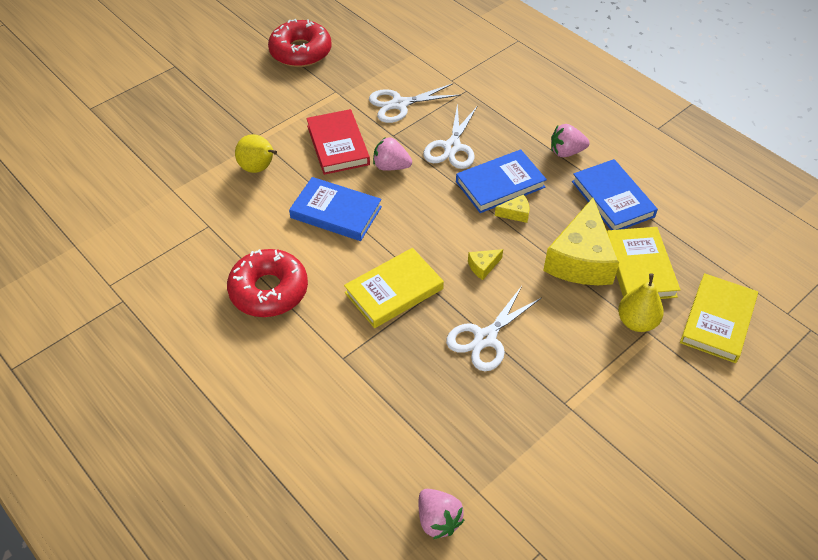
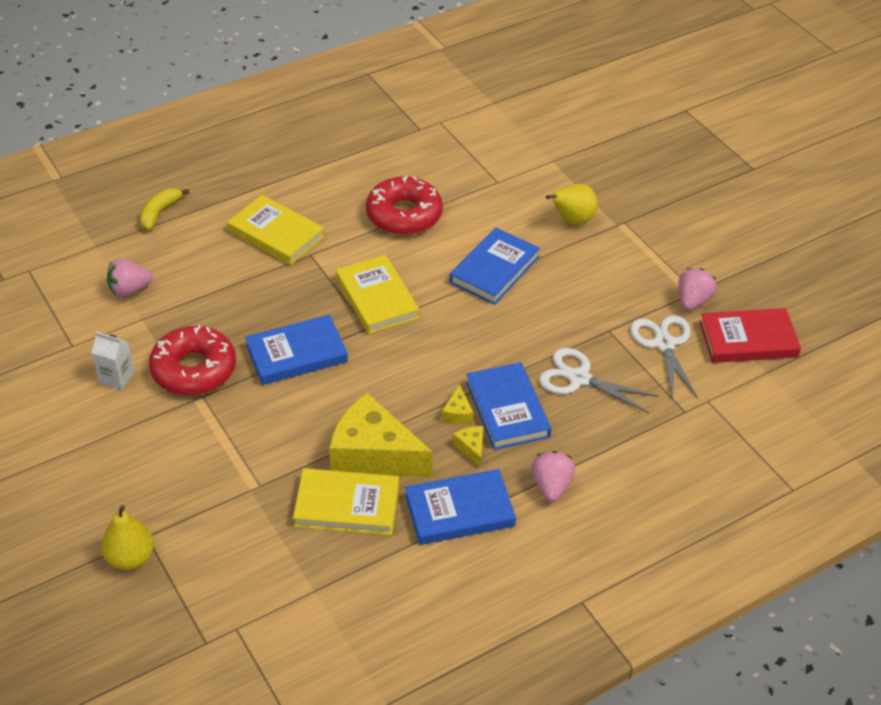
camera: 100 degrees right, 5 degrees down
(299, 530) = (159, 213): none -> yellow banana
(300, 52) = (775, 269): red donut -> red donut (194, 370)
(338, 145) = (599, 283): red book -> red book (748, 340)
(391, 166) = (556, 321): pink strawberry -> pink strawberry (693, 301)
(483, 266) = (388, 370): yellow cheese -> yellow cheese (471, 448)
(485, 338) = (296, 354): white scissors -> blue book
(568, 489) = (116, 377): none -> white carton
(636, 322) = (274, 480): yellow pear -> yellow pear (130, 558)
(717, 321) = (250, 554): yellow book -> yellow book (276, 234)

